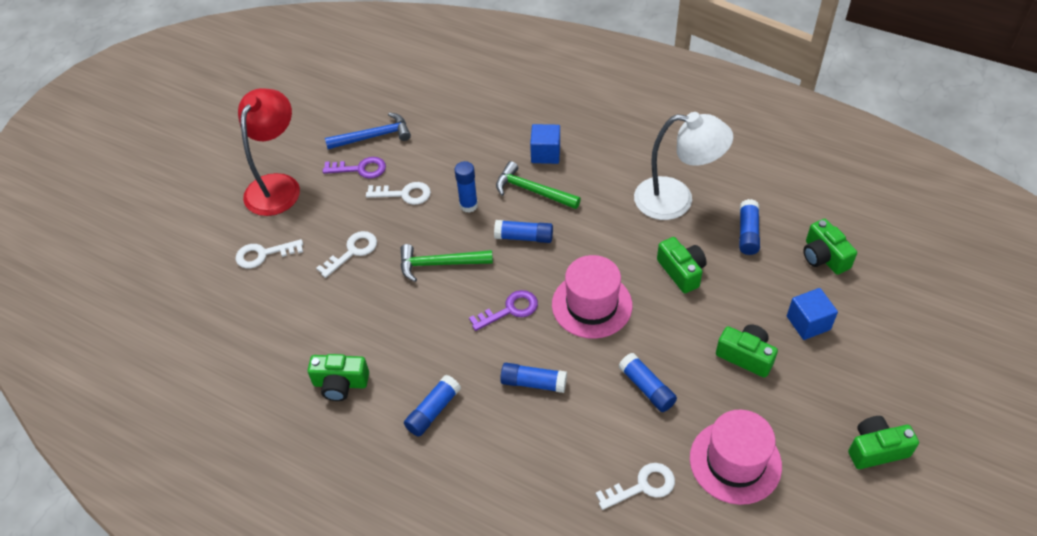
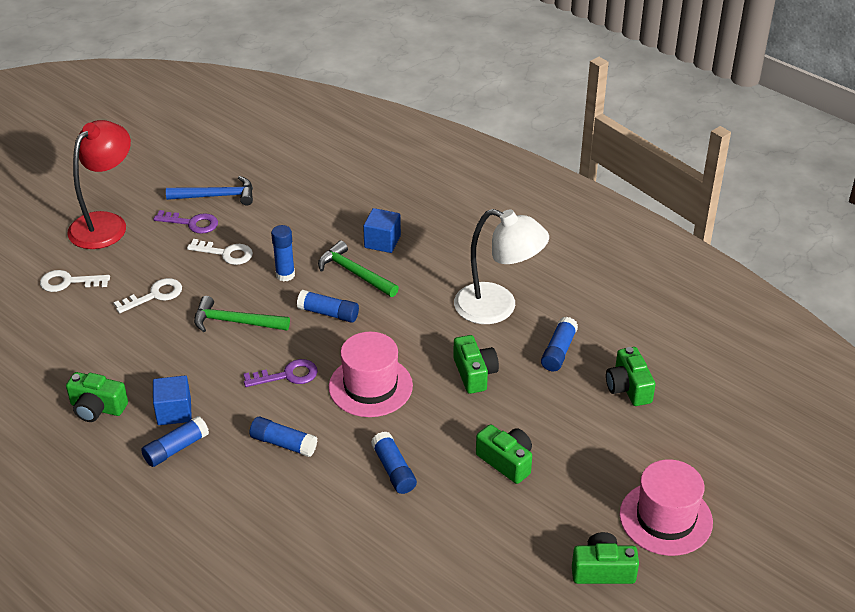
camera: 10 degrees right, 10 degrees down
(642, 486) = (352, 554): white key -> none
(735, 462) = (454, 552): pink hat -> pink hat (665, 518)
(808, 323) = (584, 444): blue cube -> blue cube (174, 412)

